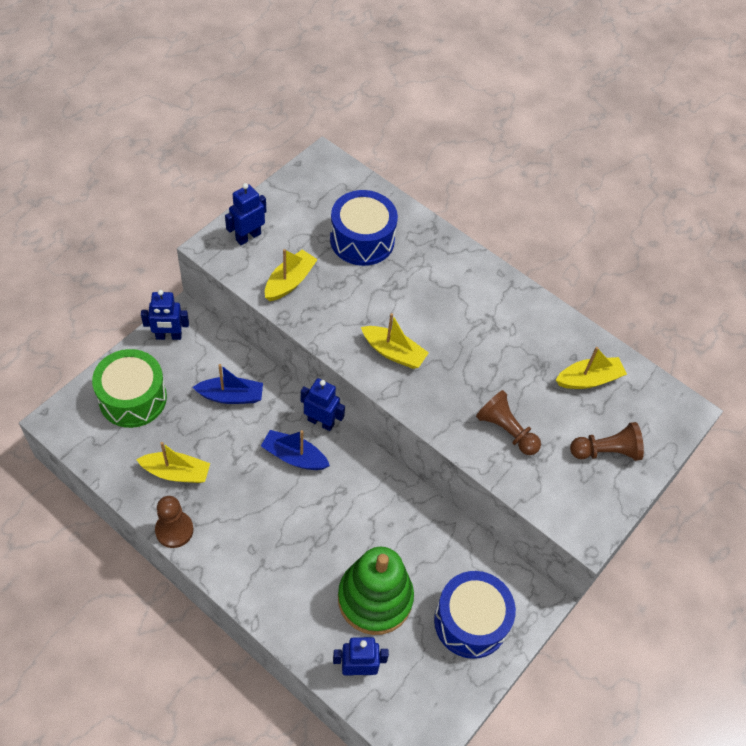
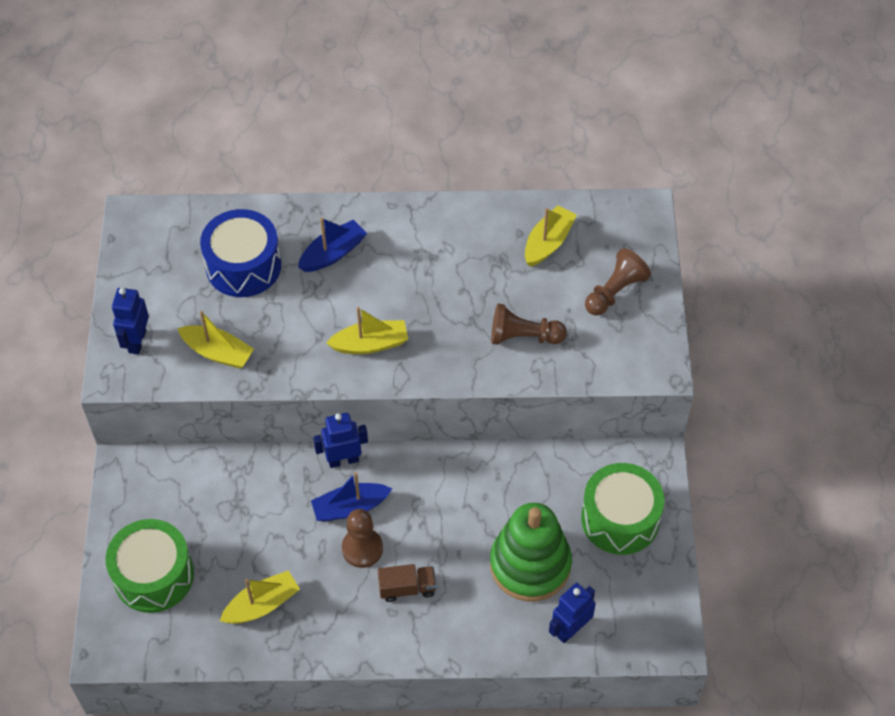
camera: 35 degrees left, 0 degrees up
(168, 336) = (128, 495): blue robot -> none
(174, 530) = (311, 652): brown pawn -> brown pawn (362, 548)
(231, 396) = (241, 501): blue boat -> blue boat (333, 253)
(277, 542) = (407, 588): none -> brown truck
(290, 282) = (218, 352): yellow boat -> yellow boat turned 120 degrees clockwise
(470, 621) = (620, 519): blue drum -> green drum

